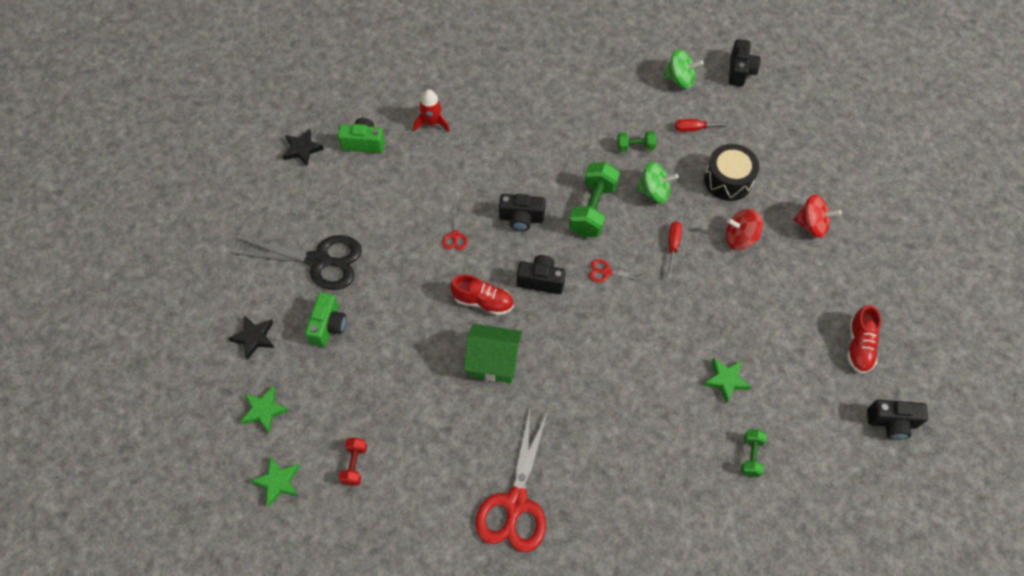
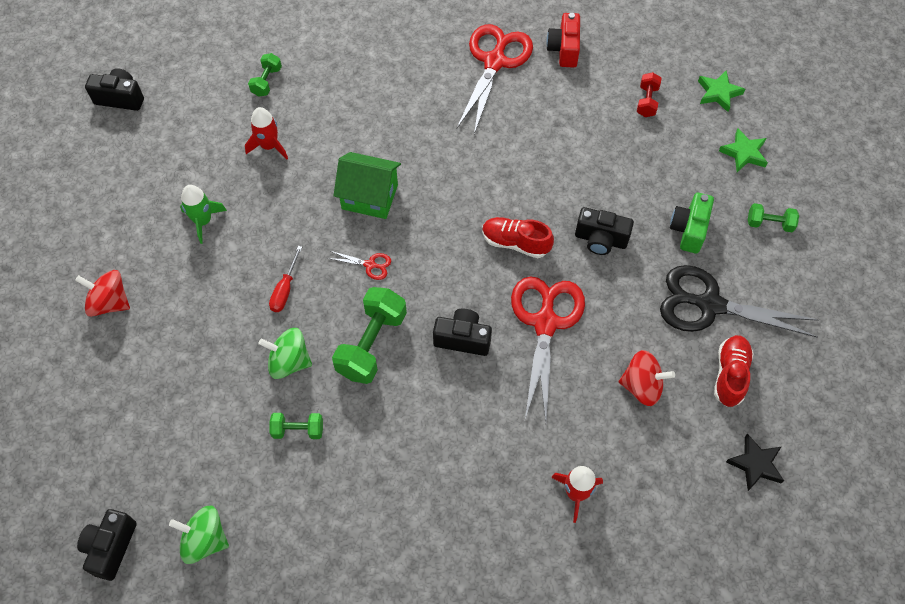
camera: 175 degrees left, 0 degrees up
(254, 338) = (769, 223): black star -> green dumbbell
(364, 143) = (670, 466): green camera -> none
(440, 527) = (564, 49): none -> red camera
(455, 236) = (545, 323): red scissors -> red scissors, size x2.39
(493, 361) = (507, 181): green house -> green house (370, 197)
(541, 280) = (447, 261): black camera -> black camera (600, 240)
(696, 128) = (207, 452): red screwdriver -> none
(726, 380) = (269, 146): green star -> red rocket
(728, 180) = (190, 370): black drum -> none
(740, 238) = (202, 293): red spinning top -> red spinning top (642, 386)
(761, 299) = (203, 221): none -> green rocket
(859, 346) = (118, 167): red shoe -> red shoe (730, 375)

